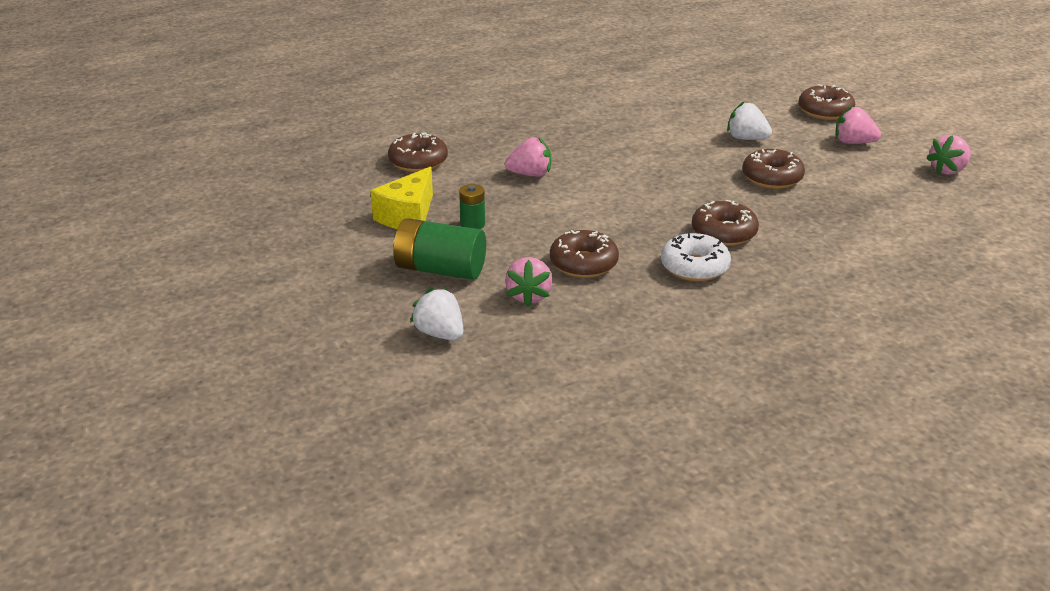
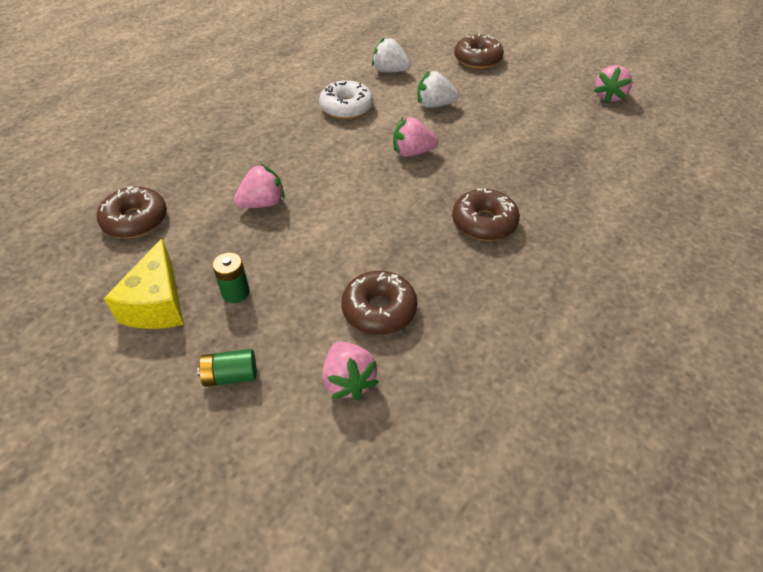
camera: 25 degrees left, 15 degrees up
(440, 269) = (230, 376): green battery -> green battery, size x0.52
(440, 334) = (279, 487): white strawberry -> white strawberry (389, 71)
(694, 267) = (485, 277): white donut -> white donut (346, 107)
(772, 177) = (483, 143): brown donut -> none
(853, 142) = (520, 87): pink strawberry -> pink strawberry (412, 152)

